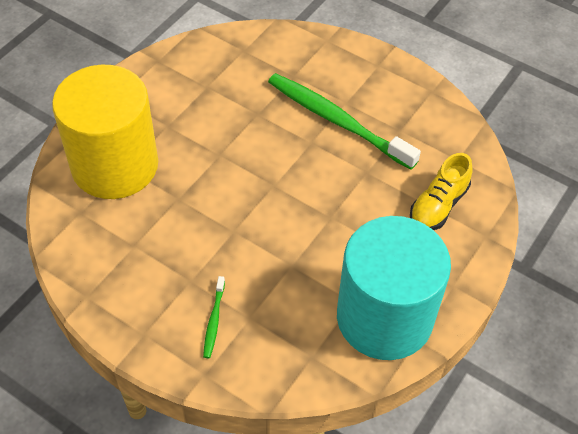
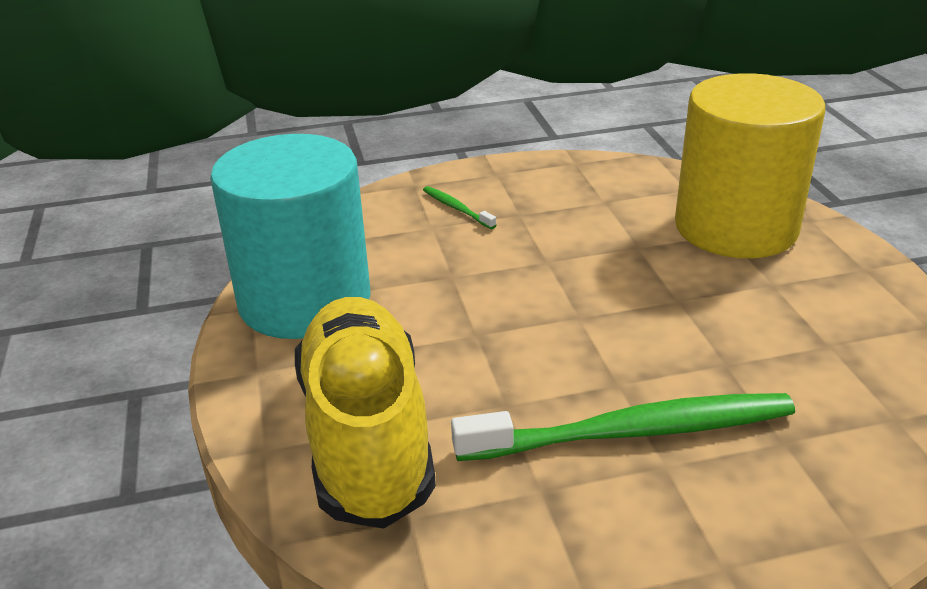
camera: 135 degrees right, 20 degrees down
(438, 205) = (366, 436): yellow shoe -> yellow shoe, size x1.88

